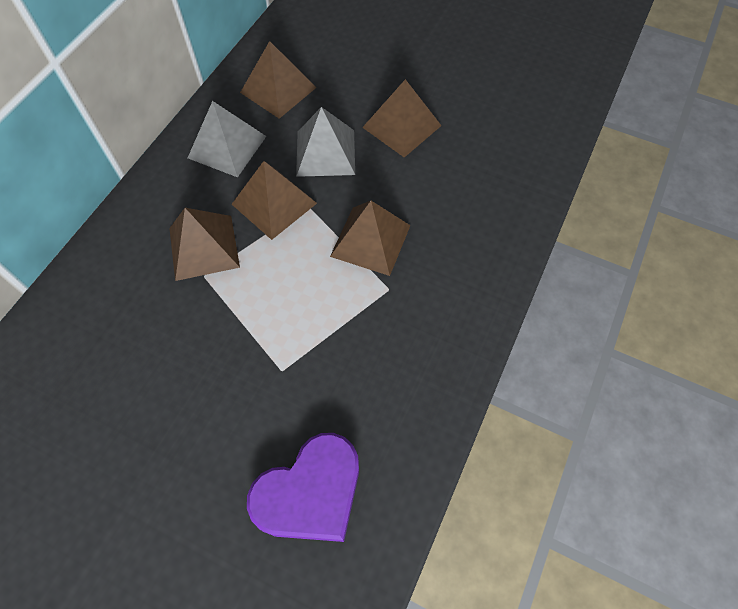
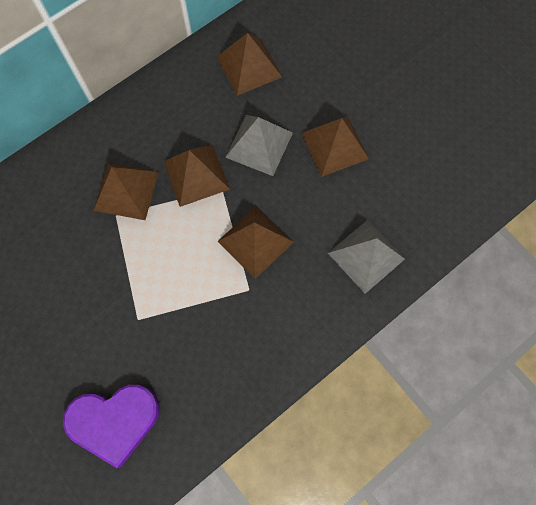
camera: 25 degrees right, 10 degrees up
(227, 147) = (183, 106): grey pyramid -> grey pyramid (366, 256)

